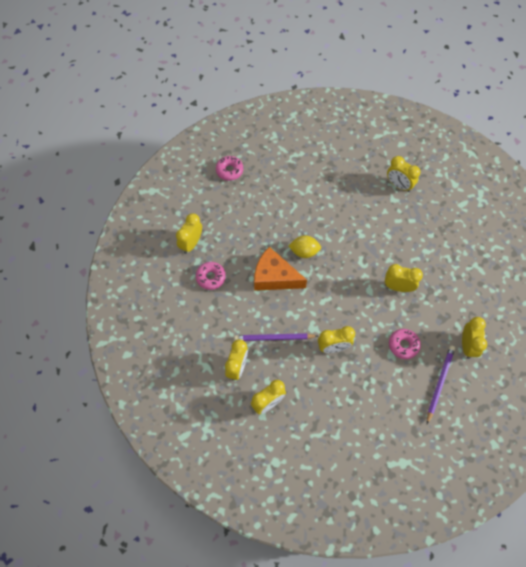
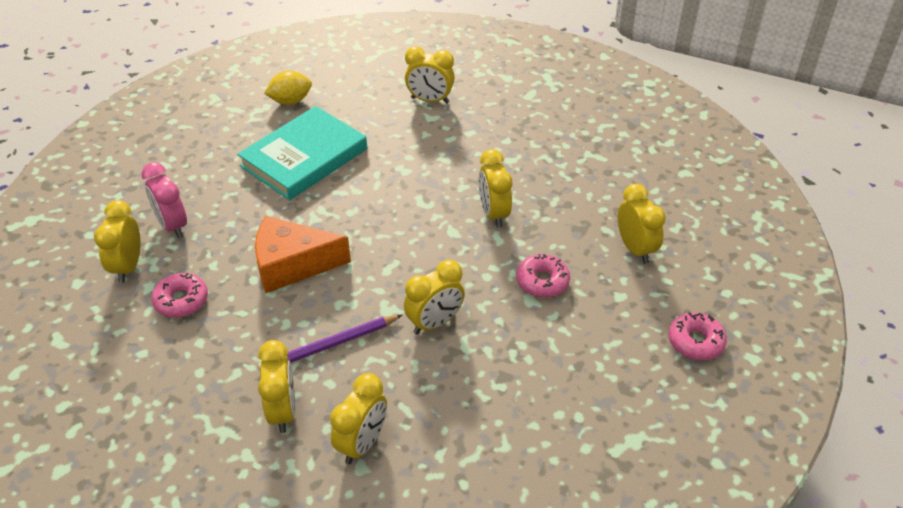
camera: 25 degrees left, 20 degrees down
(222, 224) = (173, 226): none -> pink clock
(229, 170) = (158, 157): pink donut -> pink donut (695, 342)
(304, 251) = (326, 217): yellow lemon -> yellow lemon (290, 101)
(308, 202) = (304, 157): none -> turquoise book
(398, 287) = (494, 214): yellow clock -> yellow clock turned 90 degrees counterclockwise
(439, 383) = (624, 310): purple pencil -> none

